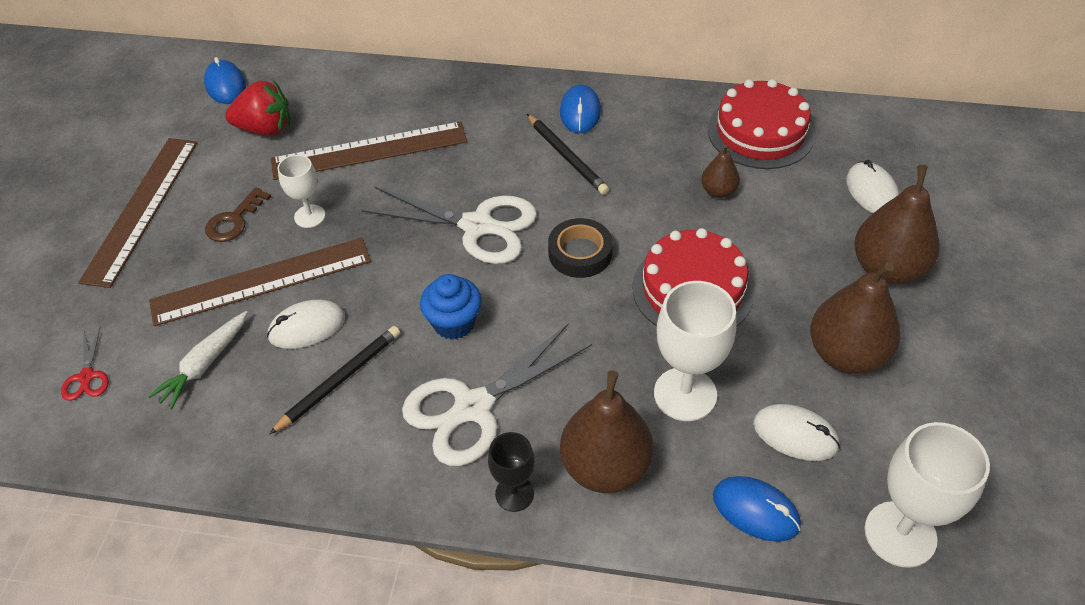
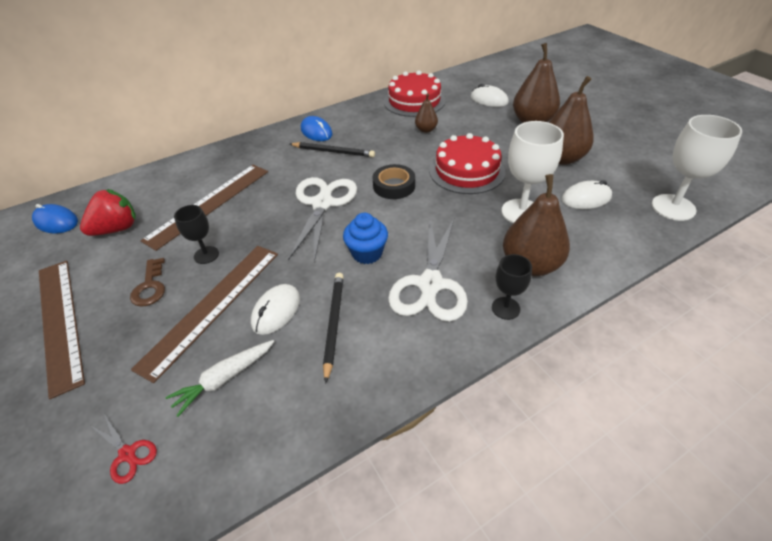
camera: 40 degrees left, 5 degrees down
(204, 365) = (224, 379): white carrot -> white carrot turned 60 degrees clockwise
(309, 216) = (206, 255): white goblet -> black goblet
(477, 226) = (322, 204): white scissors -> white scissors turned 60 degrees counterclockwise
(755, 510) = (614, 237): blue mouse -> none

